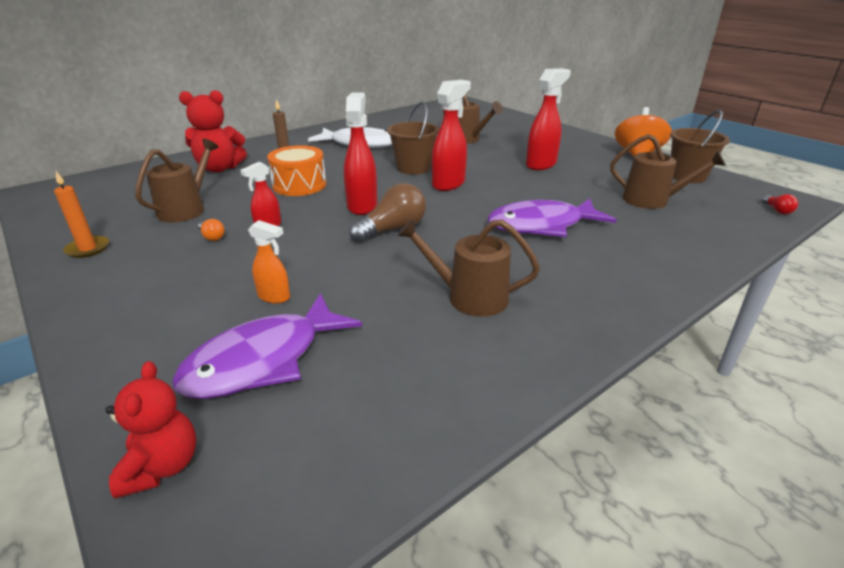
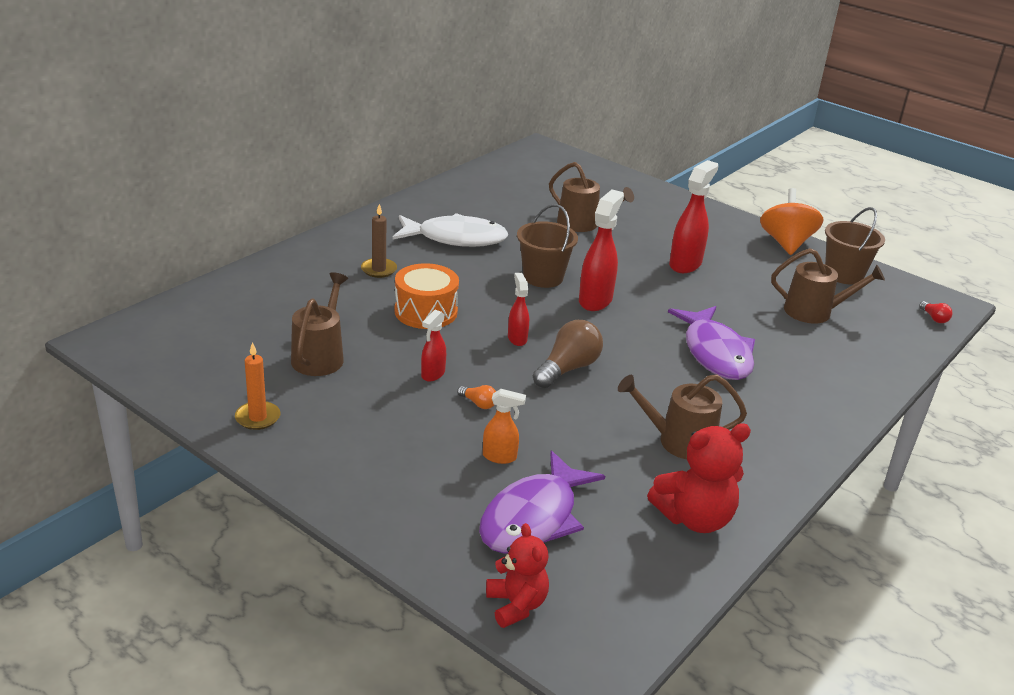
camera: 15 degrees left, 0 degrees up
(212, 237) = (382, 392): orange light bulb -> orange light bulb (478, 403)
(219, 168) = (307, 290): red teddy bear -> red teddy bear (694, 518)
(362, 206) = (517, 338): red spray bottle -> red spray bottle, size x0.57
(541, 225) = (715, 353): purple fish -> purple fish turned 75 degrees counterclockwise

